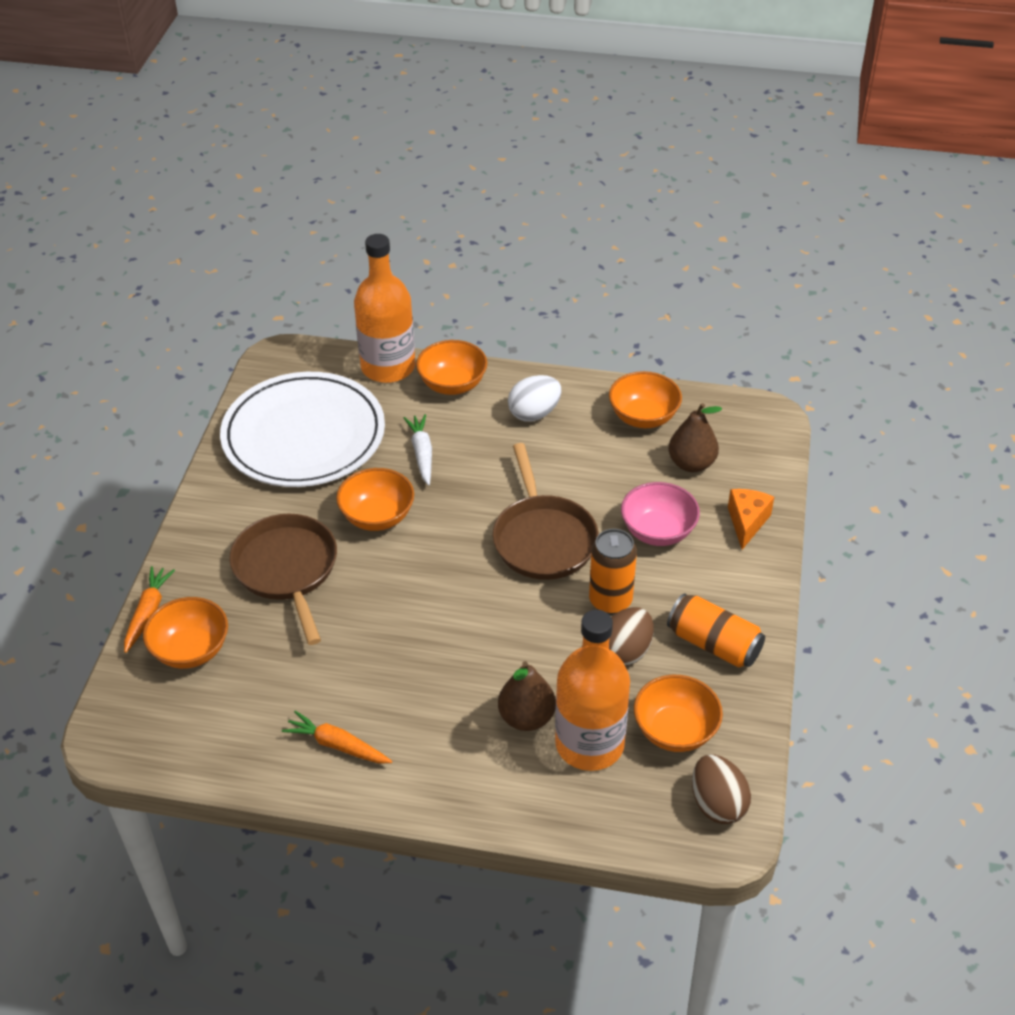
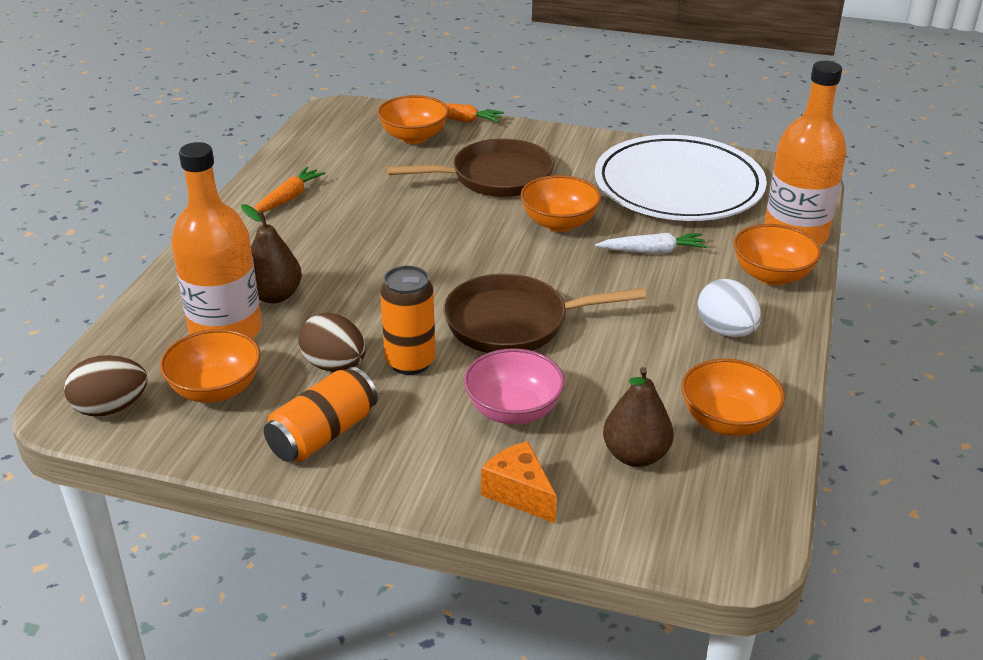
camera: 95 degrees right, 10 degrees down
(747, 522) = (519, 493): orange cheese -> orange cheese turned 150 degrees counterclockwise

